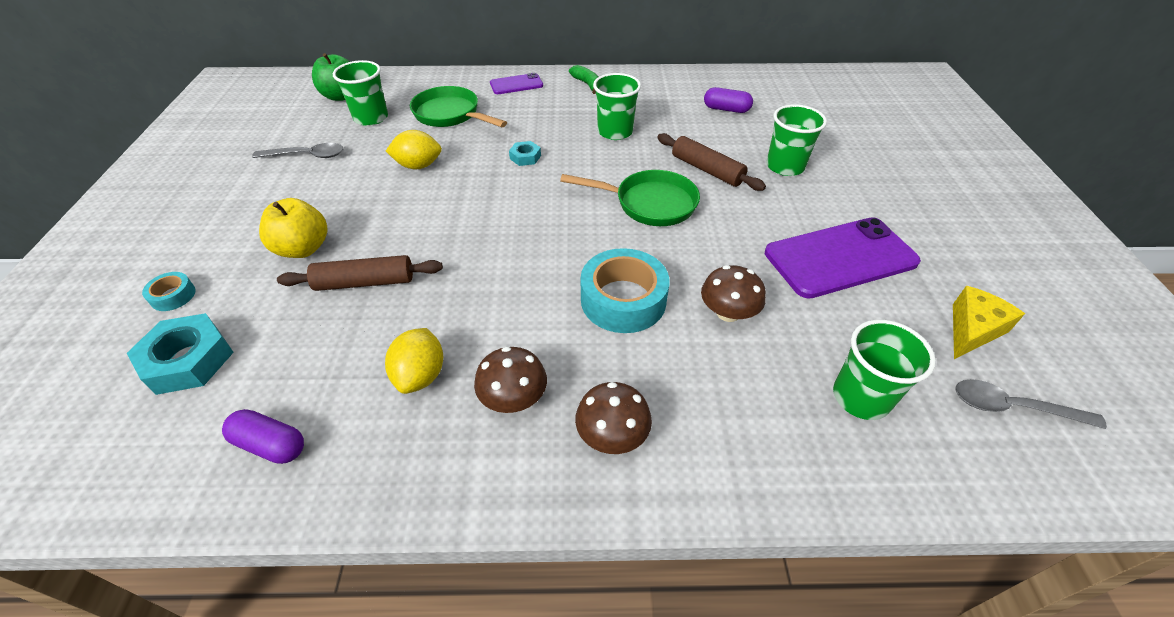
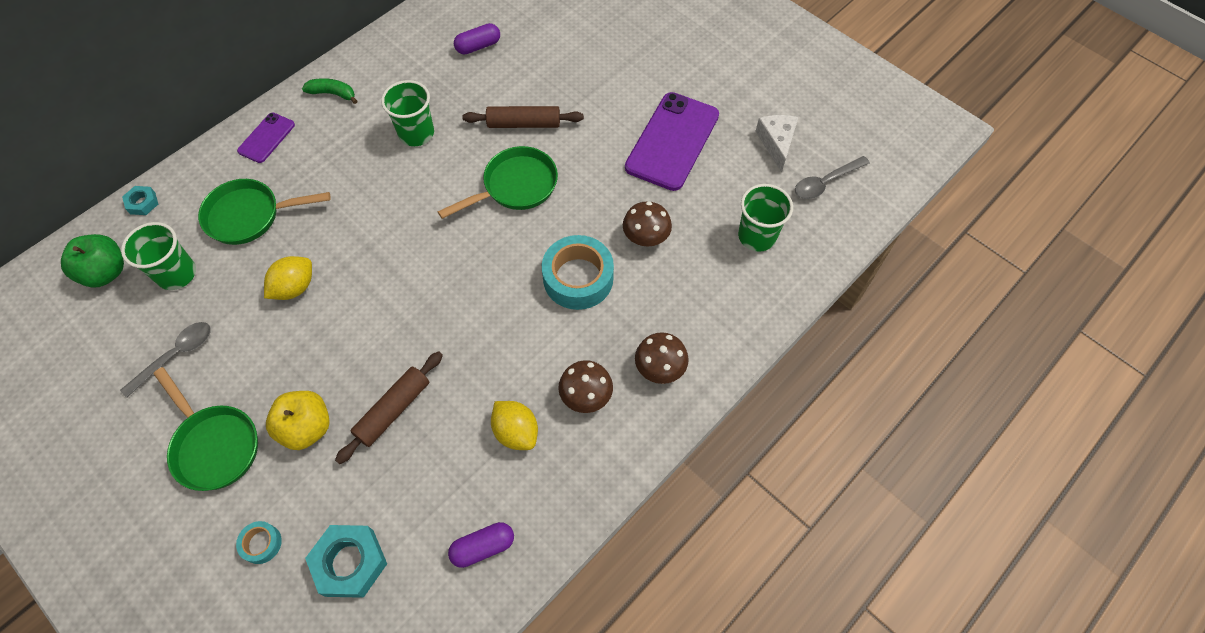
camera: 45 degrees left, 15 degrees up
(247, 216) = (214, 445): none -> green pan
(525, 157) = (374, 212): turquoise nut -> turquoise nut (142, 203)
(785, 166) = (573, 81): green cup -> none
(972, 330) = (776, 143): yellow cheese -> white cheese

